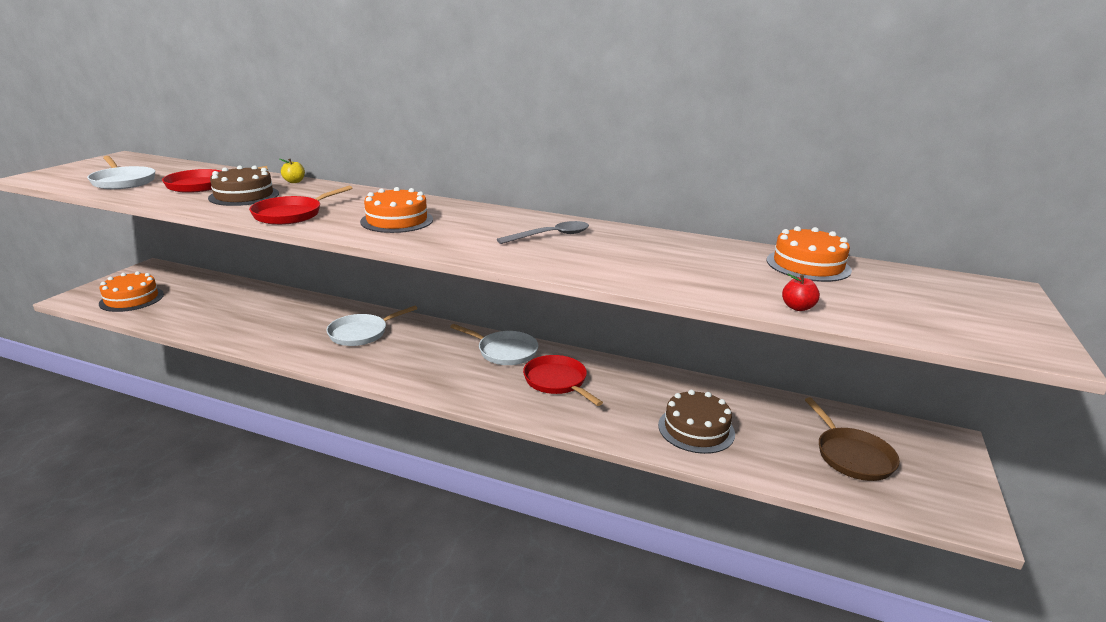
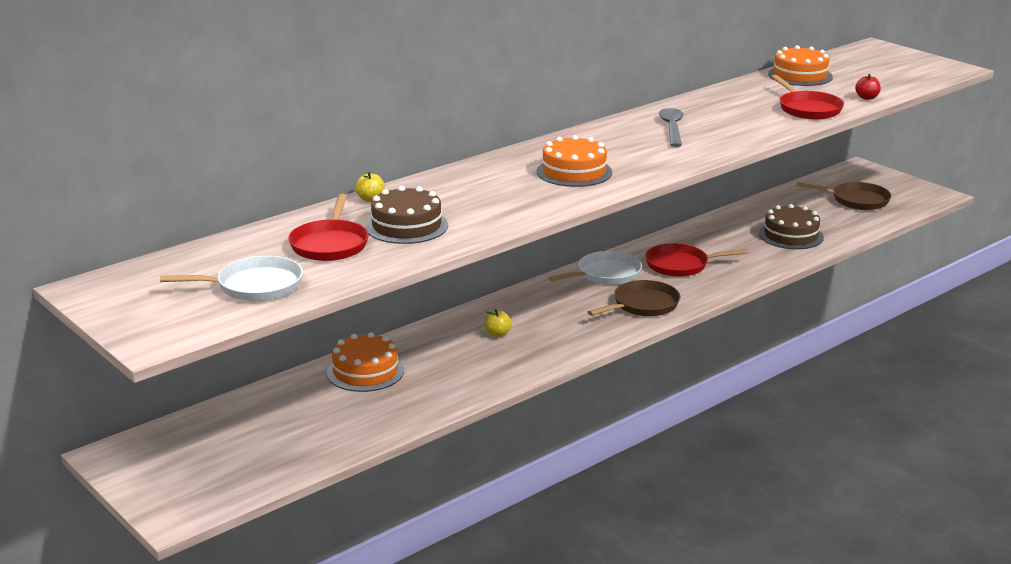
camera: 60 degrees left, 0 degrees up
(132, 299) = (231, 470): orange cake -> orange cake (365, 371)
(291, 214) = (508, 210): red pan -> red pan (808, 109)
(361, 333) = (497, 334): white pan -> yellow apple
(456, 381) = (643, 305): none -> brown pan

